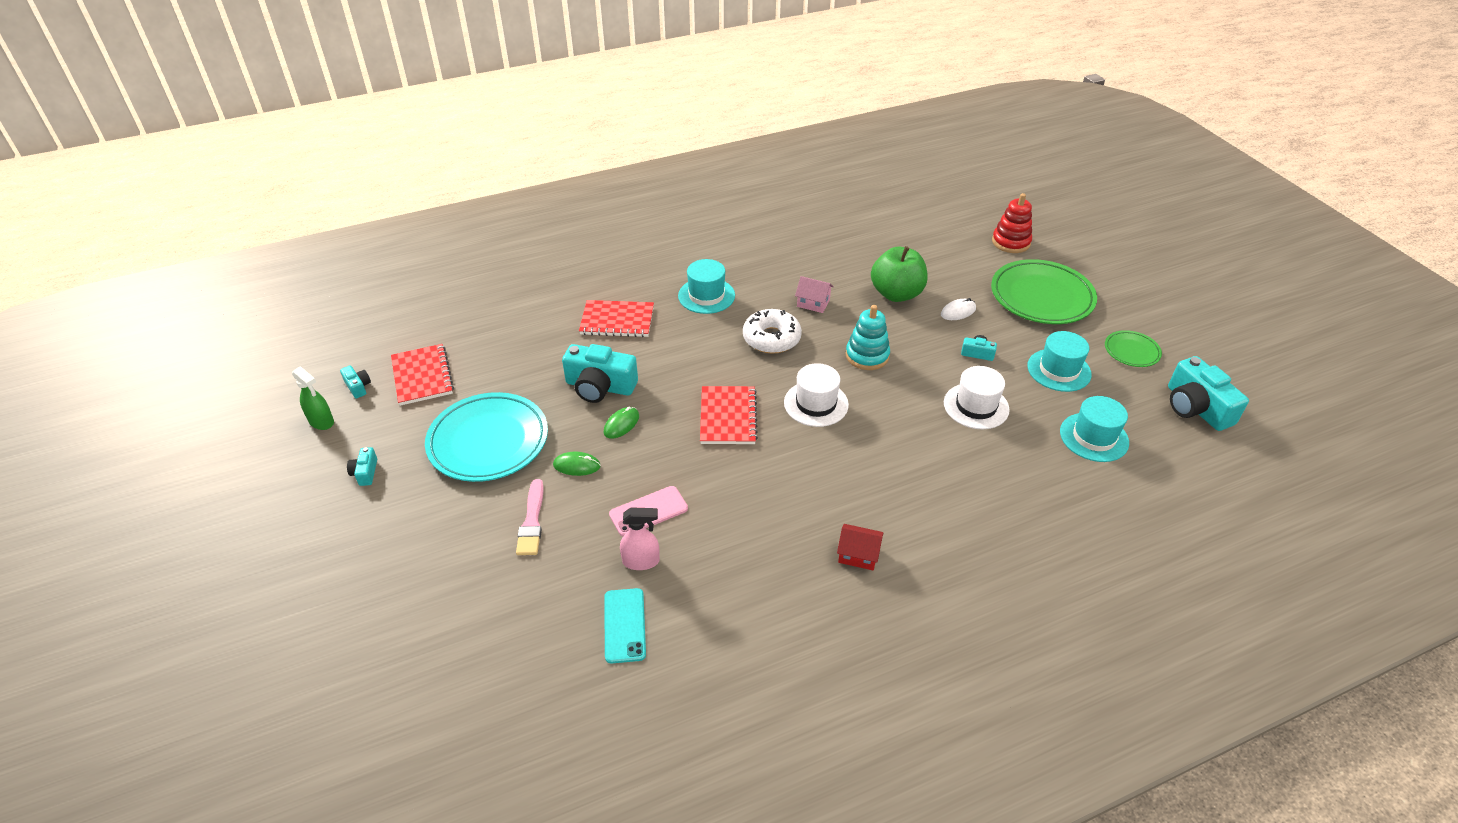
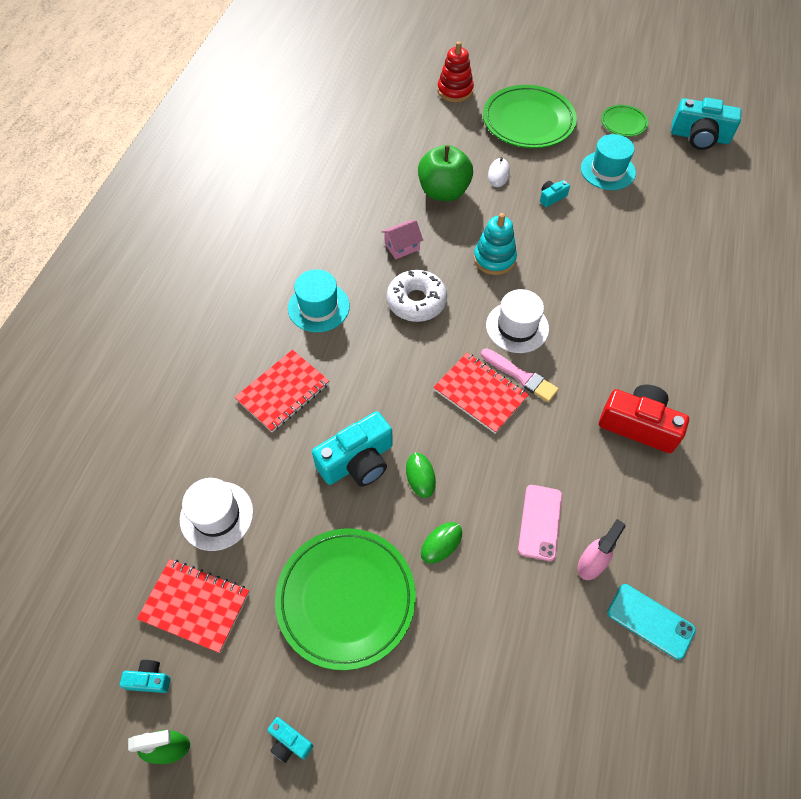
camera: 50 degrees left, 15 degrees up
(488, 441) = (346, 598): turquoise plate -> green plate
(532, 521) = (480, 622): pink brush -> pink brush (521, 376)
(805, 526) = (638, 425): none -> red camera
(858, 554) = (690, 412): red house -> none
(976, 406) = (603, 239): white hat -> white hat (216, 515)
(1094, 437) = (684, 203): turquoise hat -> none

